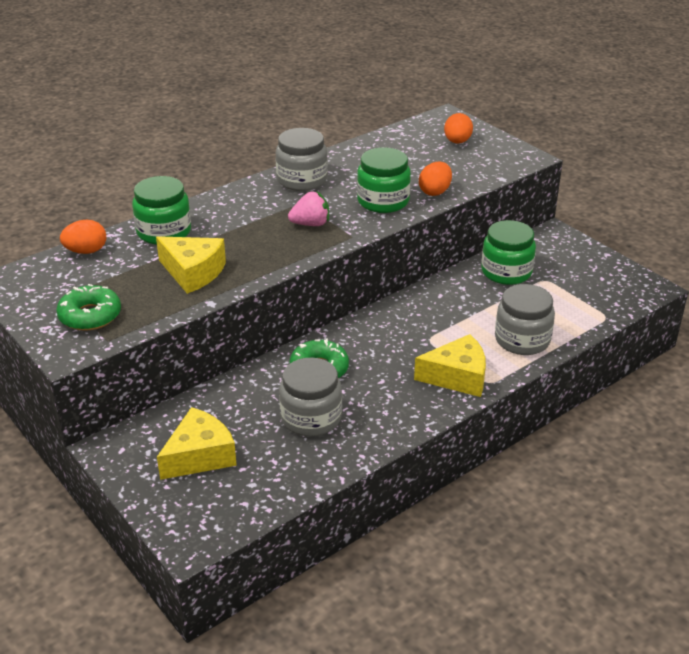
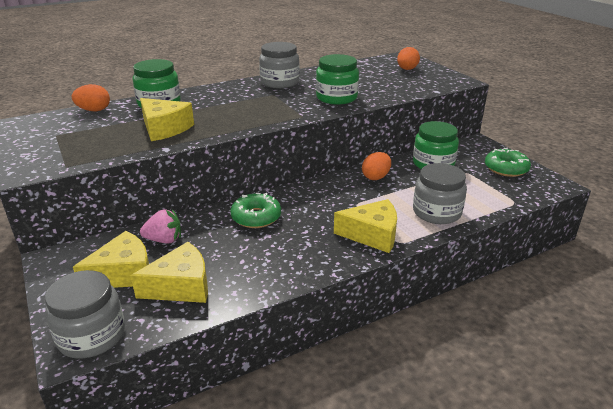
camera: 10 degrees right, 5 degrees down
(90, 316) = (65, 149): green donut -> green donut (506, 168)
(270, 462) = (181, 286): none -> yellow cheese
(311, 224) = (273, 107): pink strawberry -> pink strawberry (164, 240)
(311, 418) = (233, 253): grey jar -> grey jar (91, 335)
(435, 192) = (380, 95): orange egg -> orange egg (376, 177)

